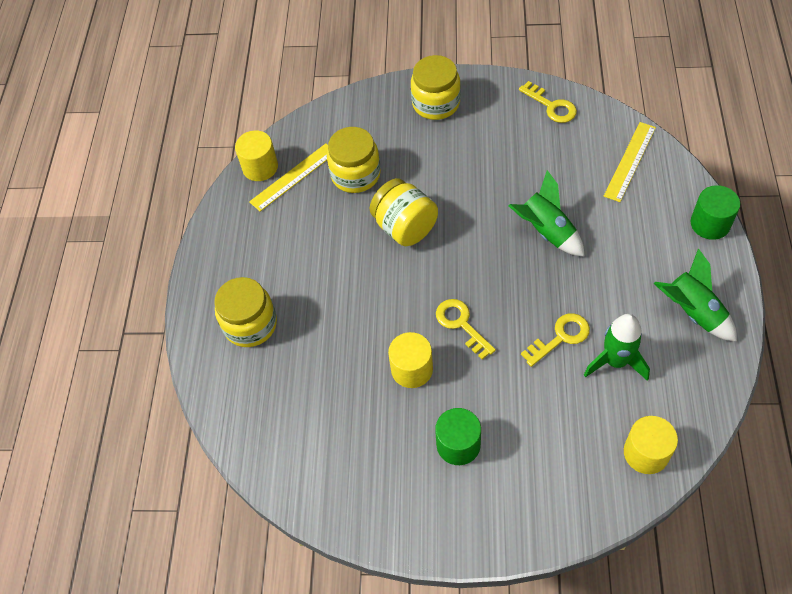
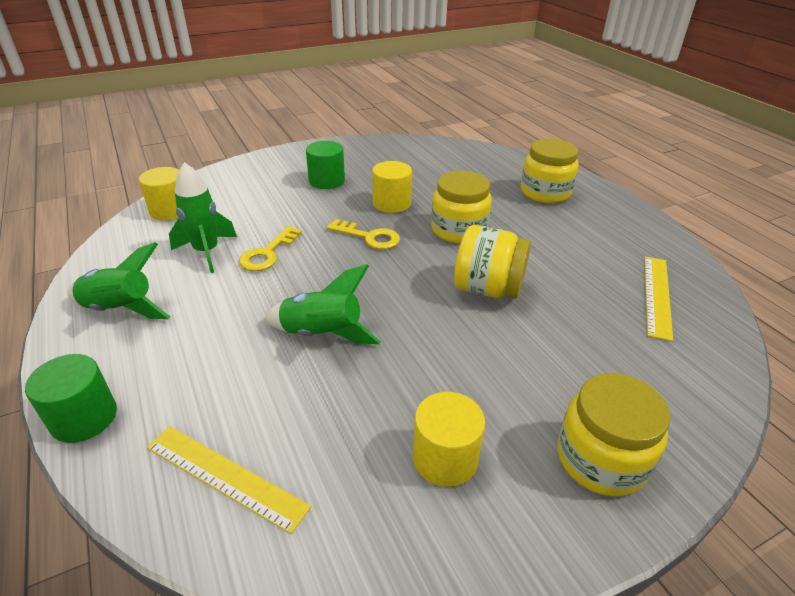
camera: 145 degrees right, 20 degrees down
(260, 167) = (703, 293): yellow cylinder -> yellow cylinder (445, 458)
(355, 175) = (596, 320): yellow jar -> yellow jar (459, 230)
(551, 106) = (406, 539): yellow key -> none
(630, 161) = (225, 476): yellow ruler -> yellow ruler turned 60 degrees counterclockwise

